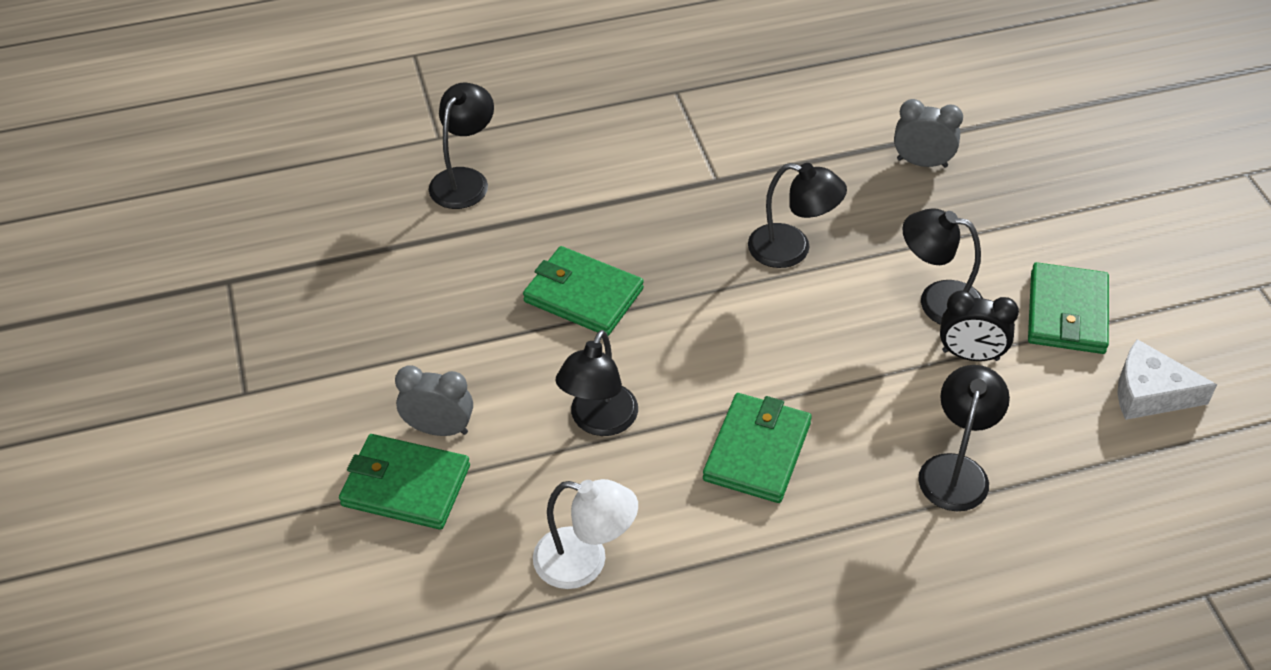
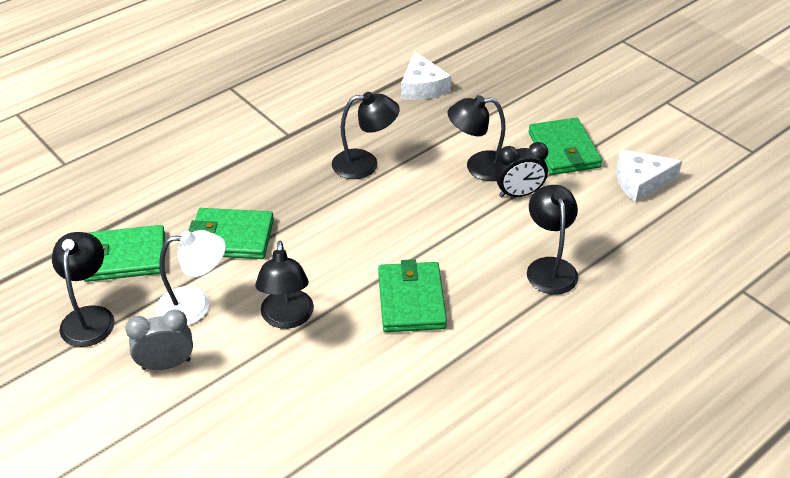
camera: 25 degrees left, 5 degrees down
(405, 485) = (159, 413): green wallet -> green wallet (125, 257)
(464, 180) = (100, 186): black lamp -> black lamp (90, 317)
(585, 562) = (327, 418): white lamp -> white lamp (195, 305)
(922, 163) = (422, 87): grey clock -> white cheese

